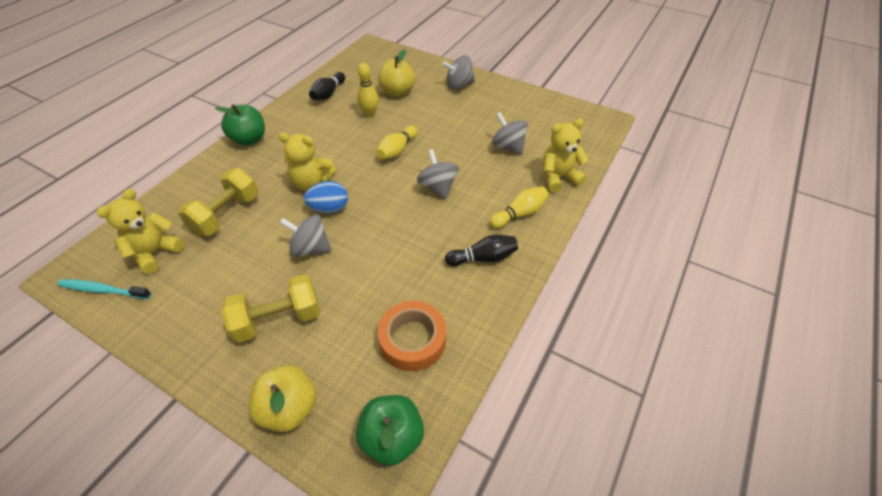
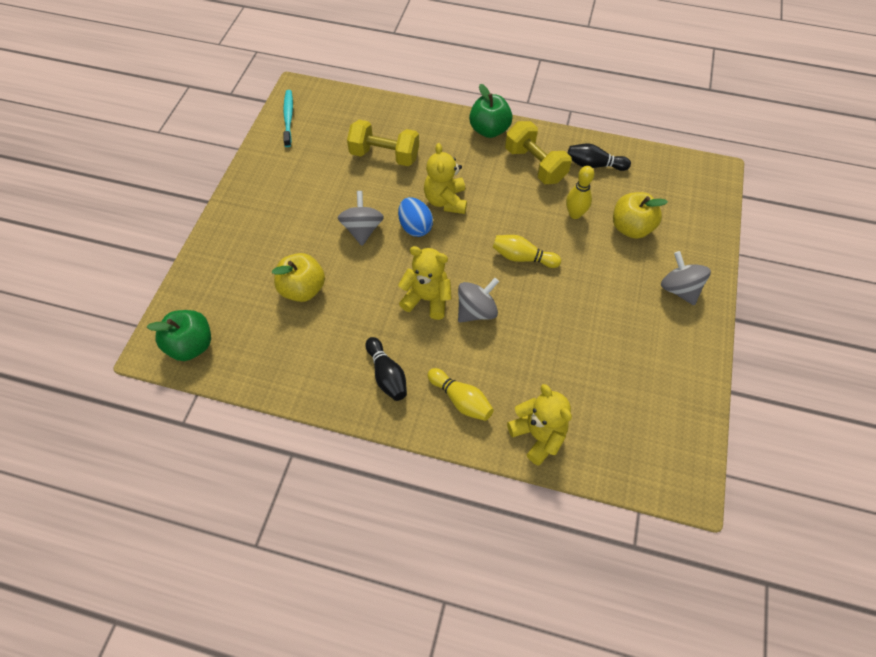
camera: 75 degrees right, 10 degrees up
(155, 252) = (331, 129): yellow teddy bear -> yellow teddy bear (427, 299)
(278, 319) = (283, 235): yellow dumbbell -> yellow dumbbell (535, 165)
(289, 408) = (207, 271): yellow apple -> yellow apple (303, 289)
(412, 340) = (280, 337): orange tape -> none
(508, 147) = (574, 369): grey spinning top -> none

